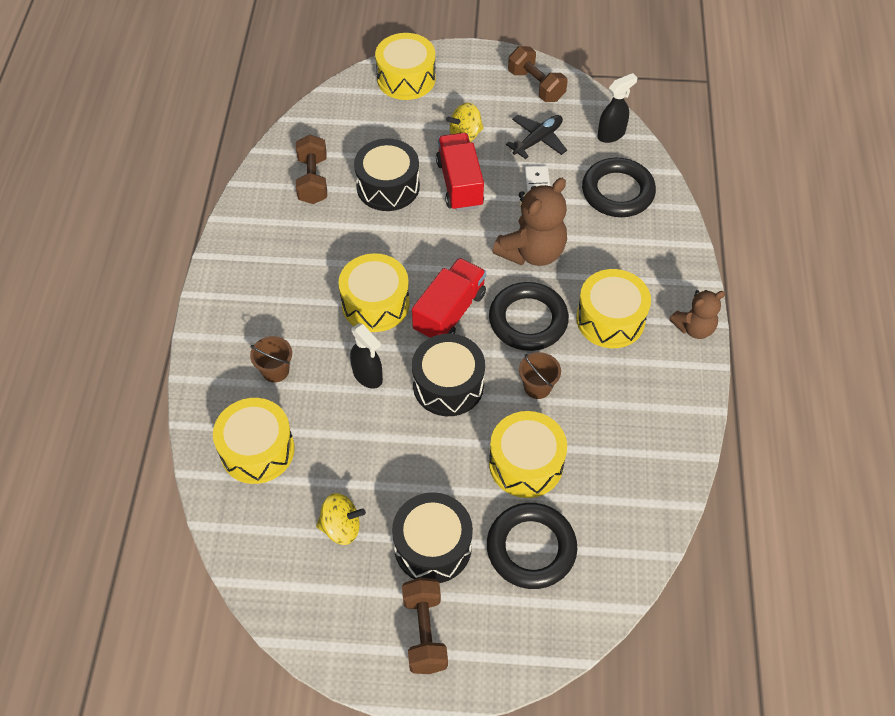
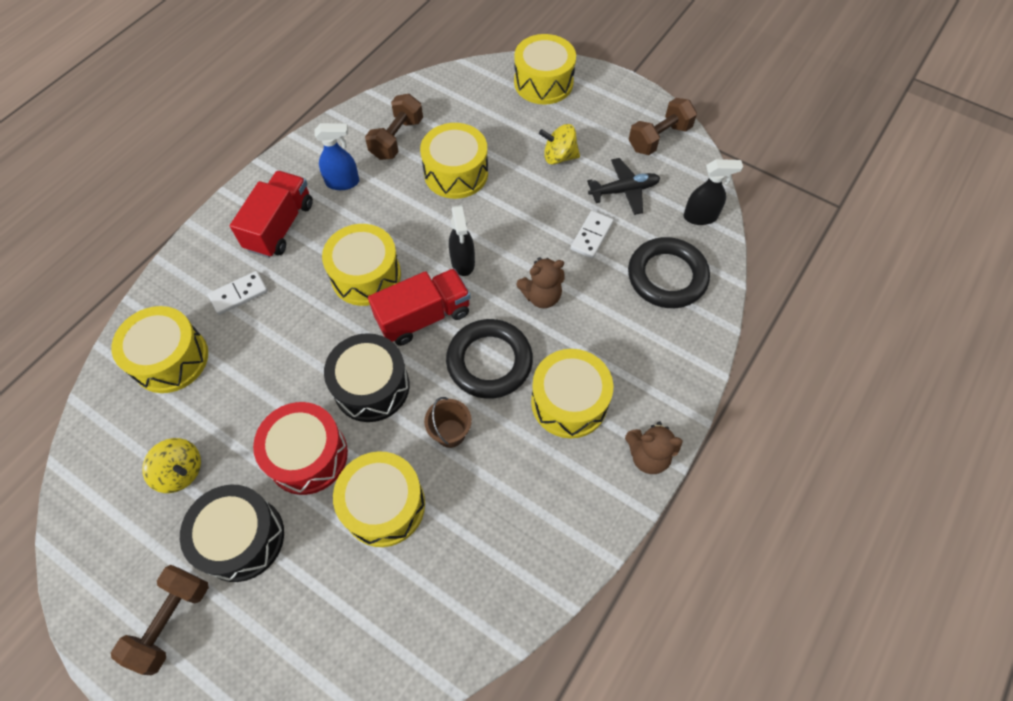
camera: 30 degrees right, 5 degrees up
(275, 370) = (239, 294): brown bucket -> white domino
(294, 238) = (343, 182): none -> blue spray bottle
(368, 376) = (309, 340): black spray bottle -> black spray bottle (463, 262)
(388, 186) = (456, 173): black drum -> yellow drum
(437, 461) = (307, 455): none -> red drum
(459, 184) = (521, 199): red truck -> red truck (280, 226)
(531, 548) = (325, 596): black ring -> none
(532, 252) = (541, 296): brown teddy bear -> brown teddy bear, size x0.61
(536, 85) = (659, 138): brown dumbbell -> brown dumbbell turned 60 degrees clockwise

